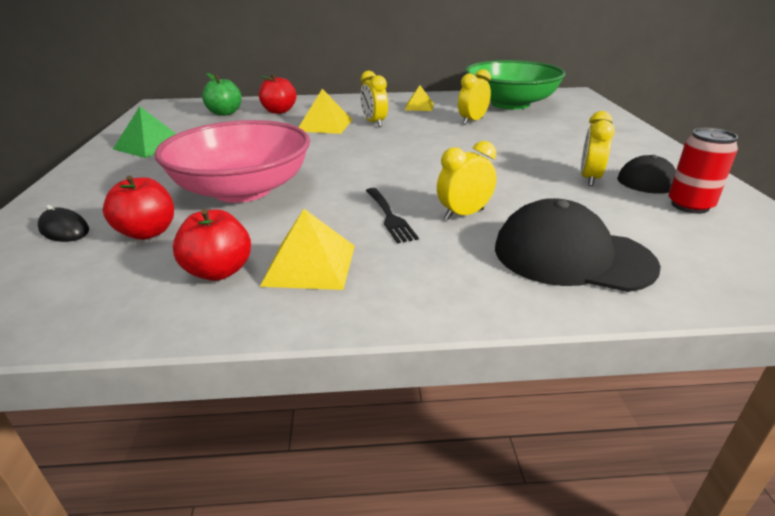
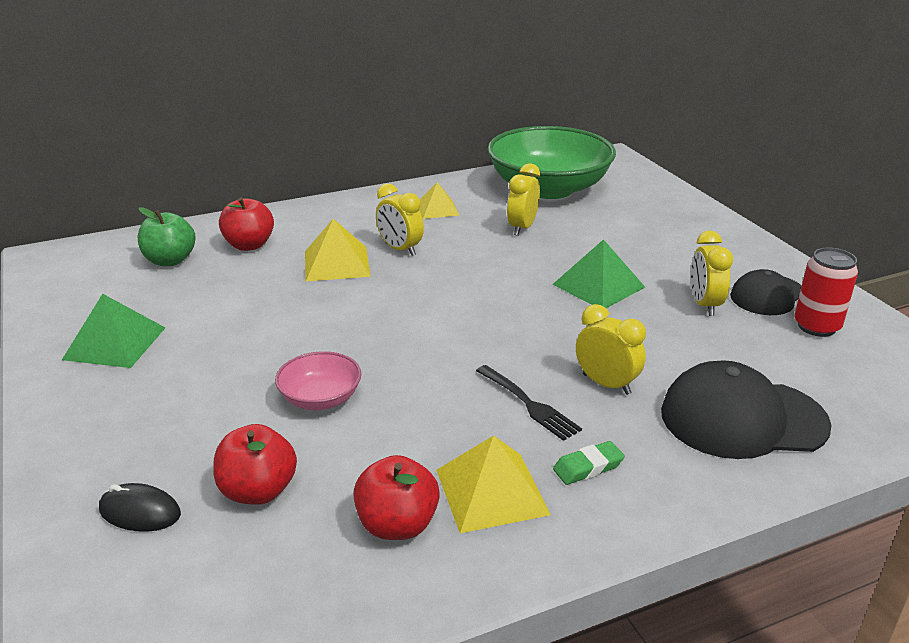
camera: 20 degrees left, 0 degrees up
(242, 190) = (320, 398): pink bowl -> pink bowl, size x0.45
(403, 264) = (588, 467): none -> green eraser
(464, 214) = (606, 384): yellow clock -> yellow clock turned 90 degrees clockwise
(506, 157) = (598, 285): none -> green pyramid

